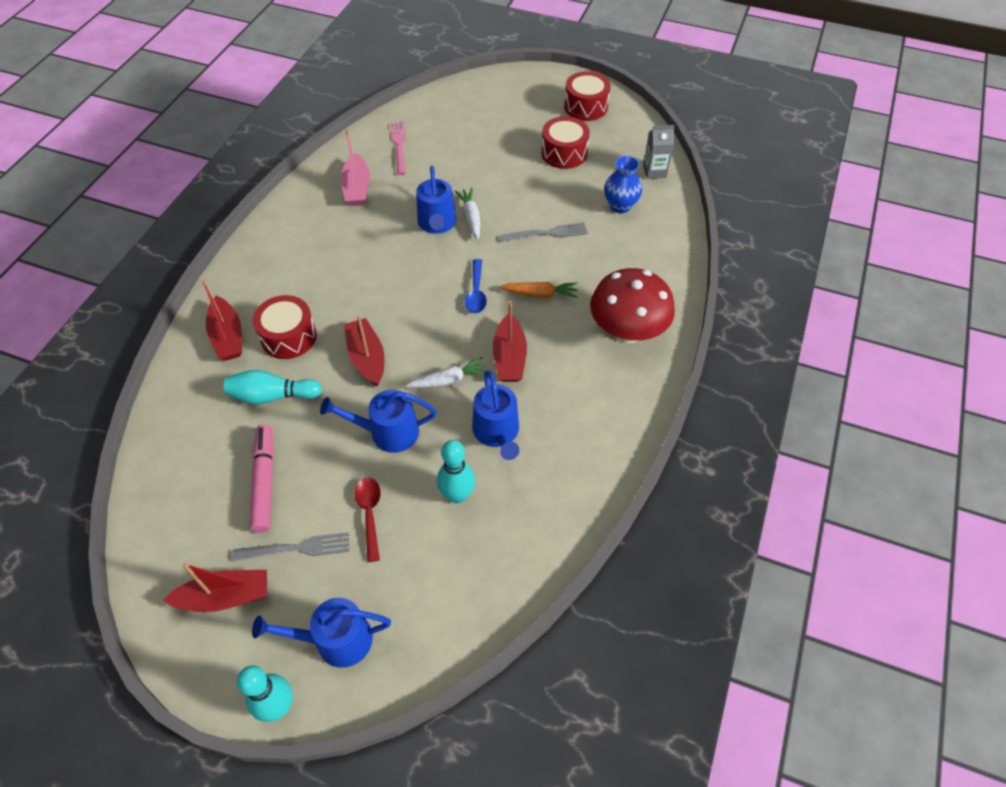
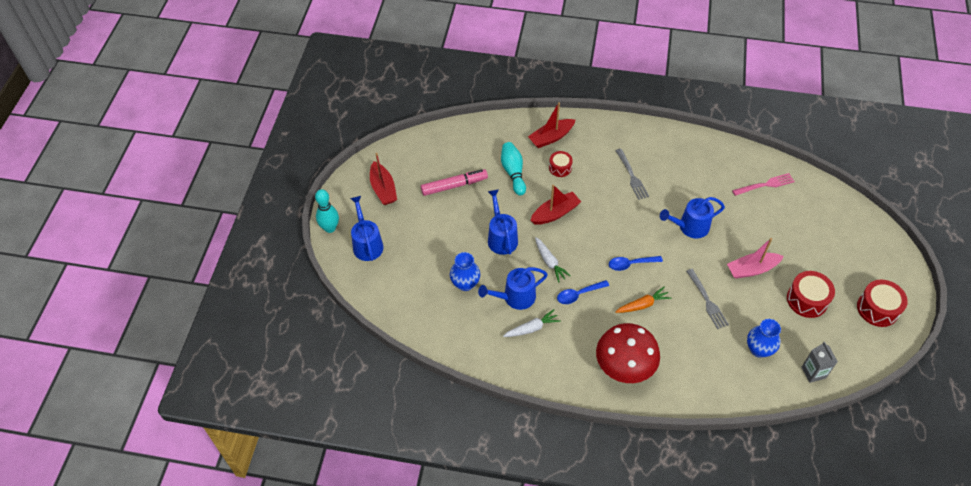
camera: 80 degrees right, 0 degrees up
(288, 337) = (560, 168): red drum -> red drum, size x0.62
(296, 548) = (416, 212): grey fork -> grey fork (631, 176)
(357, 188) = (708, 170): pink boat -> pink boat (752, 269)
(370, 514) = (444, 241): red spoon -> none
(457, 495) = (465, 283): turquoise bowling pin -> blue vase
(471, 217) = (705, 247): white carrot -> white carrot (532, 328)
(509, 357) = (578, 294): red boat -> blue spoon
(540, 294) = (642, 305): orange carrot -> orange carrot turned 105 degrees counterclockwise

